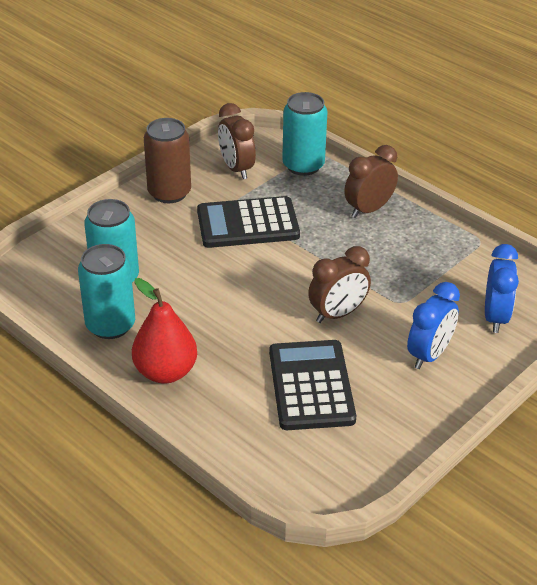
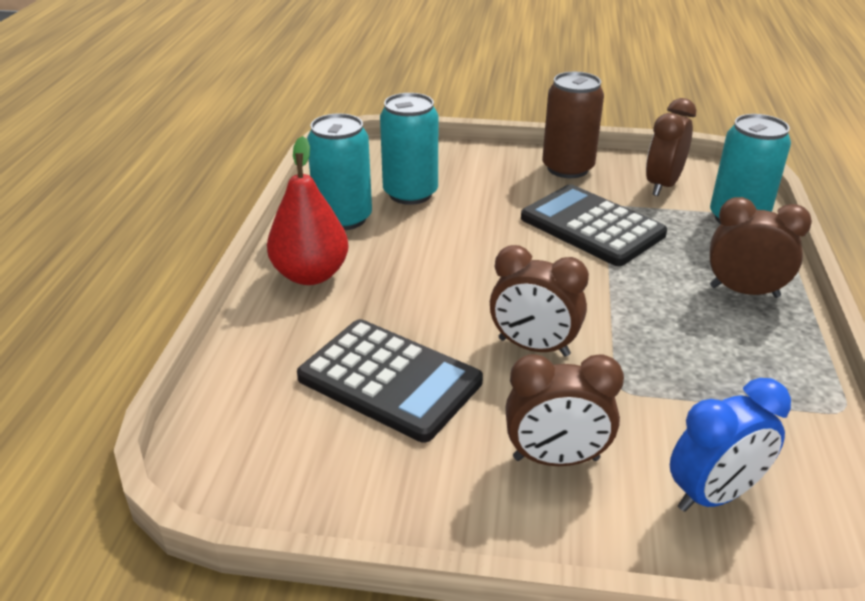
camera: 55 degrees right, 5 degrees down
(311, 386) = (389, 380): black calculator -> black calculator turned 75 degrees clockwise
(429, 355) = (556, 459): blue clock -> brown clock

